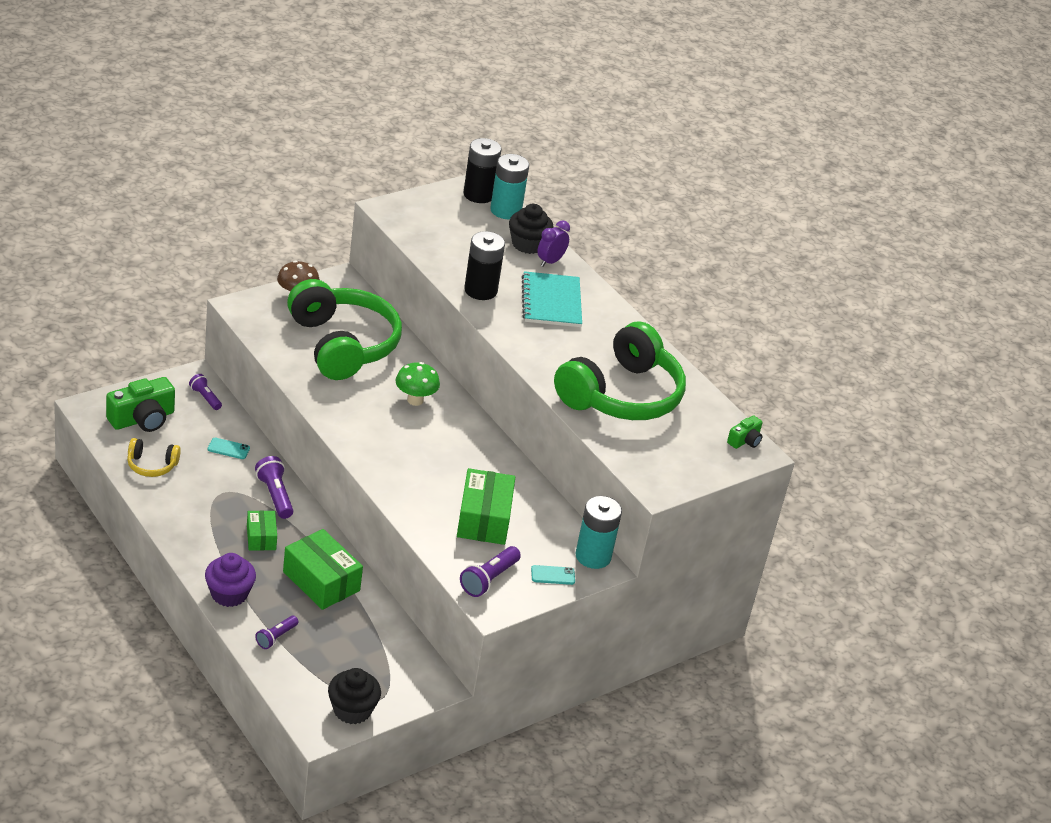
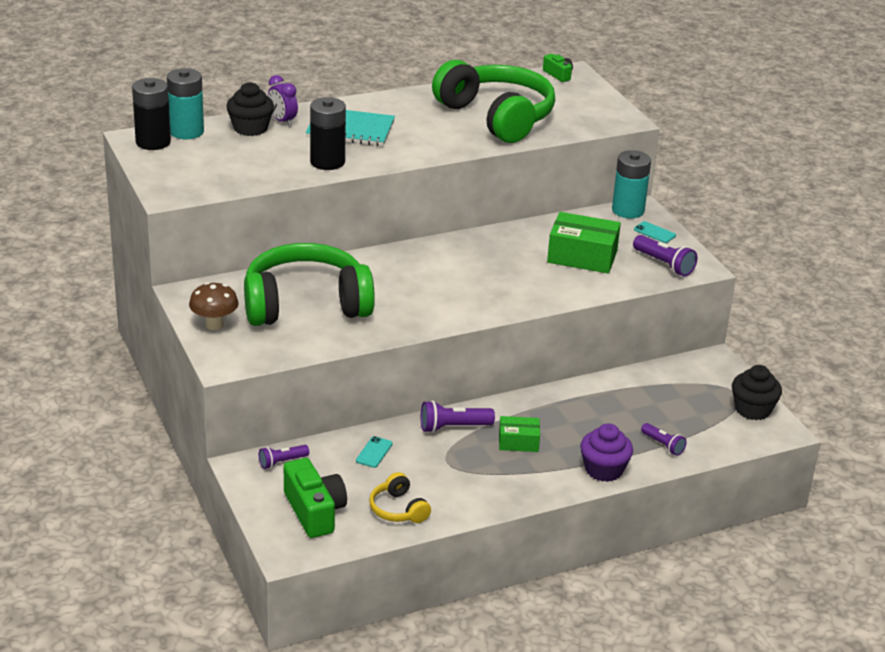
camera: 75 degrees left, 5 degrees down
(151, 465) = (398, 509): yellow headphones -> yellow headphones turned 135 degrees clockwise
(321, 581) = (582, 410): green box -> none
(415, 400) = (404, 272): green mushroom -> none
(553, 575) = (654, 232): turquoise phone -> turquoise phone turned 60 degrees counterclockwise

